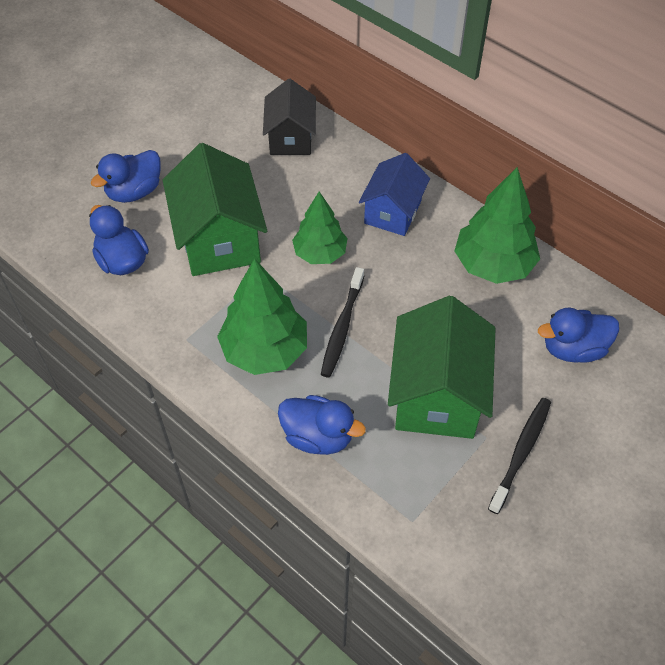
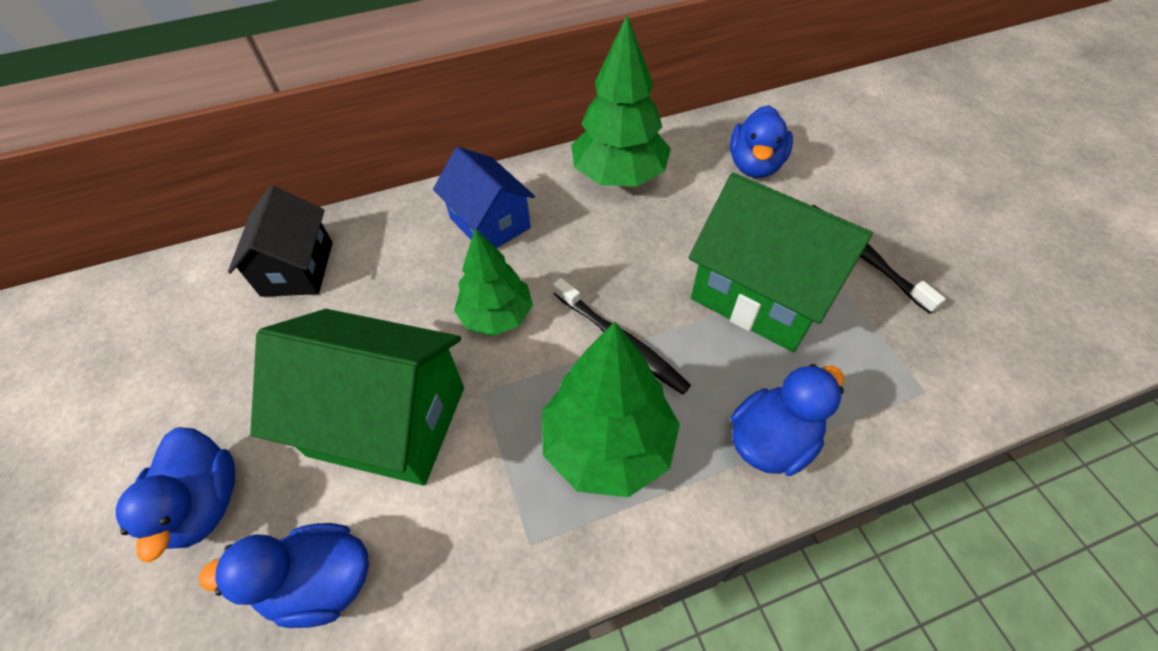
camera: 60 degrees left, 0 degrees up
(290, 138) = (297, 268): black house -> black house turned 60 degrees clockwise

